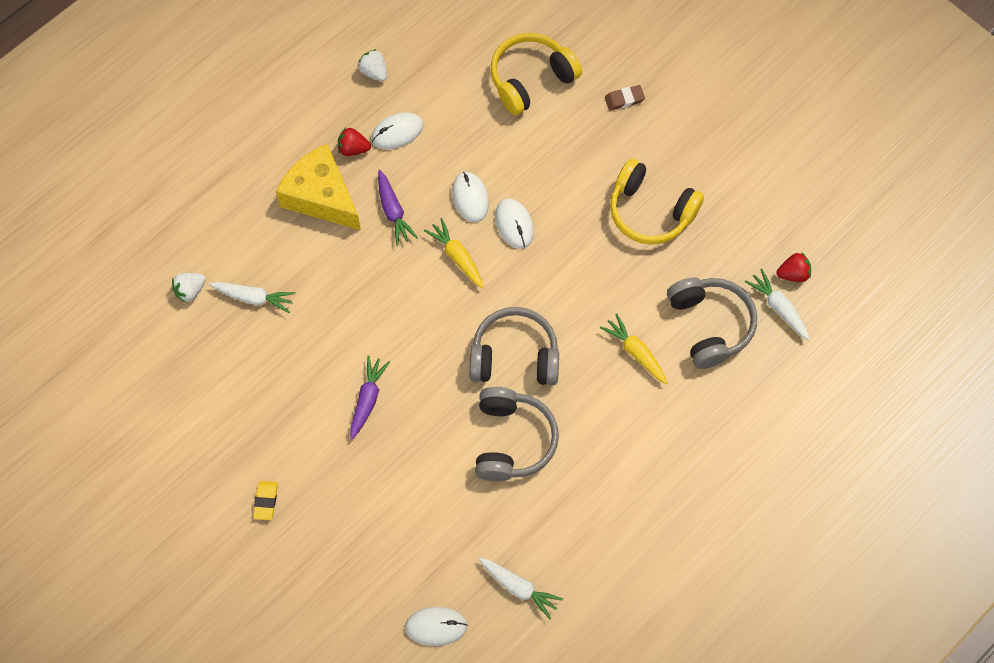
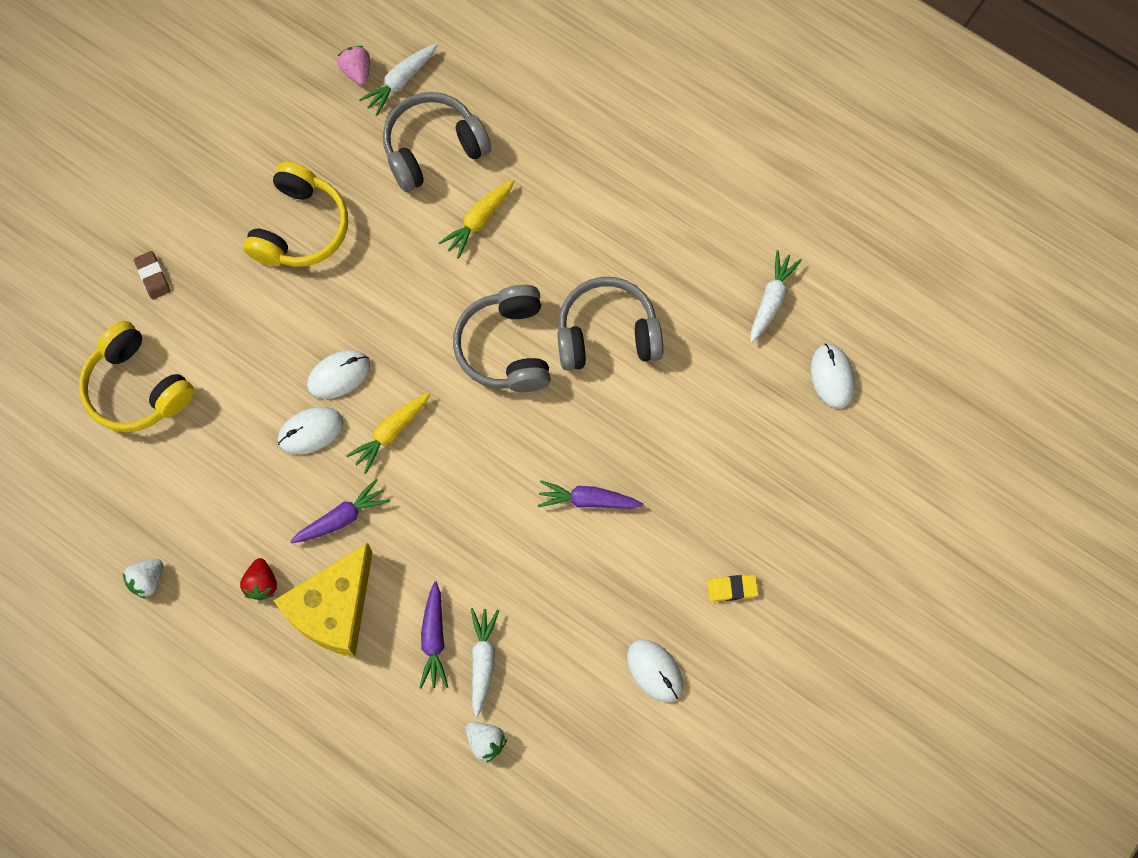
camera: 100 degrees left, 5 degrees up
(280, 265) = (433, 639): none -> purple carrot
(397, 132) = (231, 534): white mouse -> white mouse (655, 671)
(793, 274) = (356, 71): red strawberry -> pink strawberry

